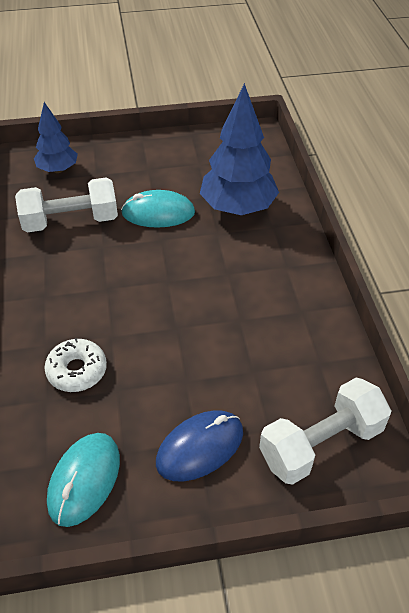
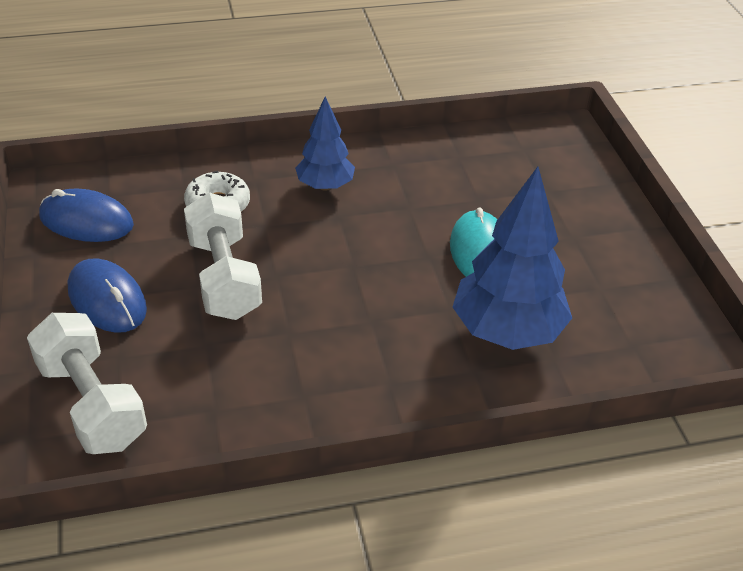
camera: 85 degrees right, 5 degrees down
(58, 170) = (546, 158): blue tree -> blue tree (325, 186)
(70, 221) = (449, 178): white dumbbell -> white dumbbell (224, 277)
(84, 480) = (86, 221): turquoise mouse -> blue mouse

